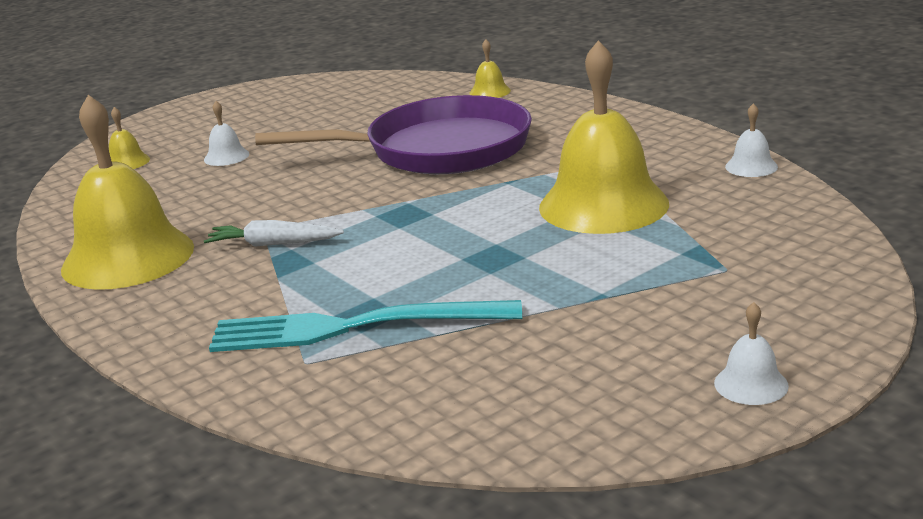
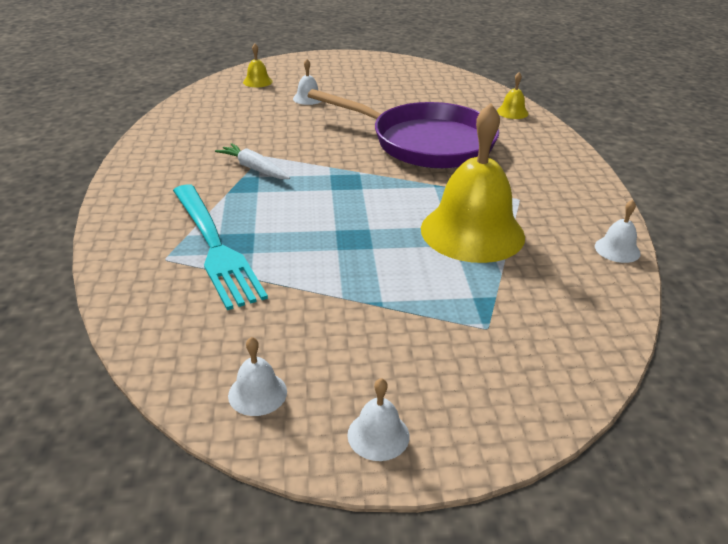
camera: 30 degrees right, 10 degrees up
(128, 257) = (179, 143): yellow bell -> none
(350, 327) = (215, 247): turquoise fork -> turquoise fork turned 150 degrees counterclockwise
(595, 412) = (257, 393): none -> white bell

